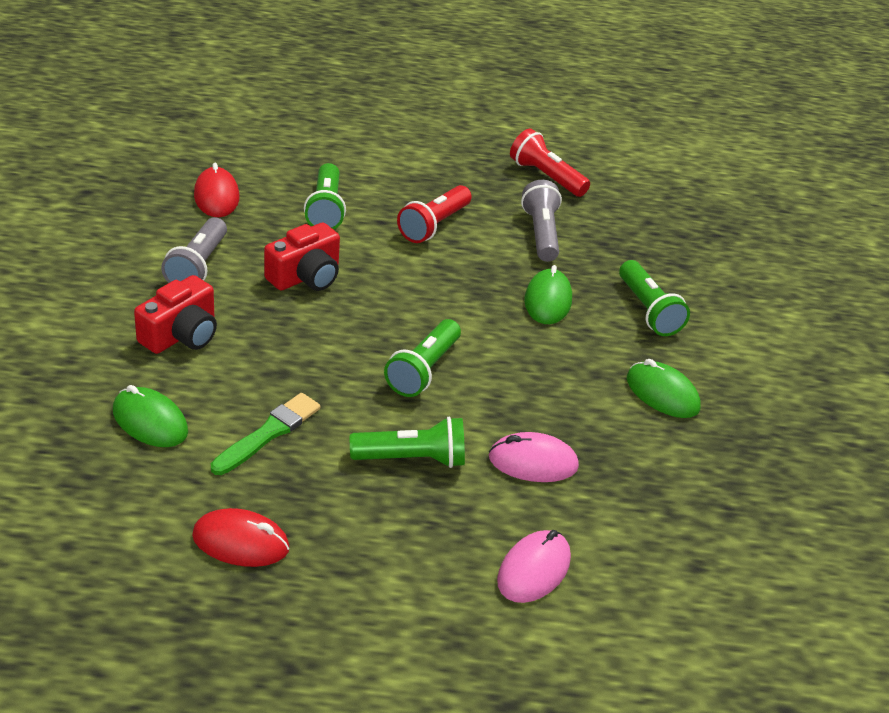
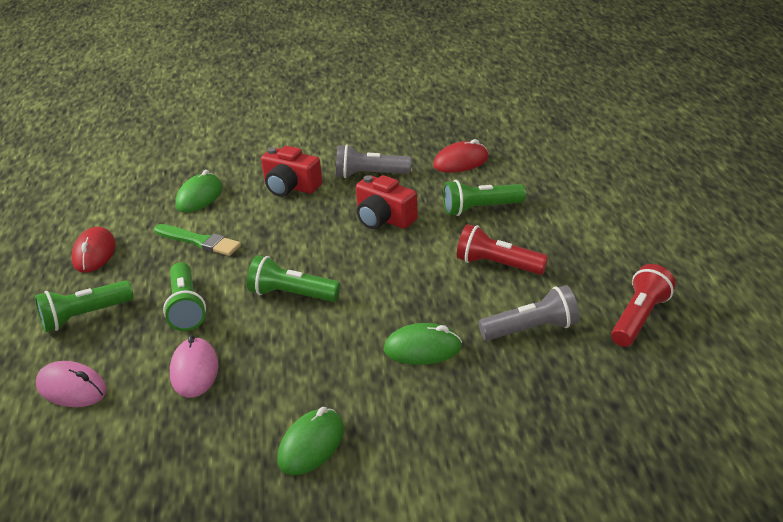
camera: 85 degrees right, 5 degrees down
(648, 310) = (444, 421): green flashlight -> green flashlight (84, 316)

